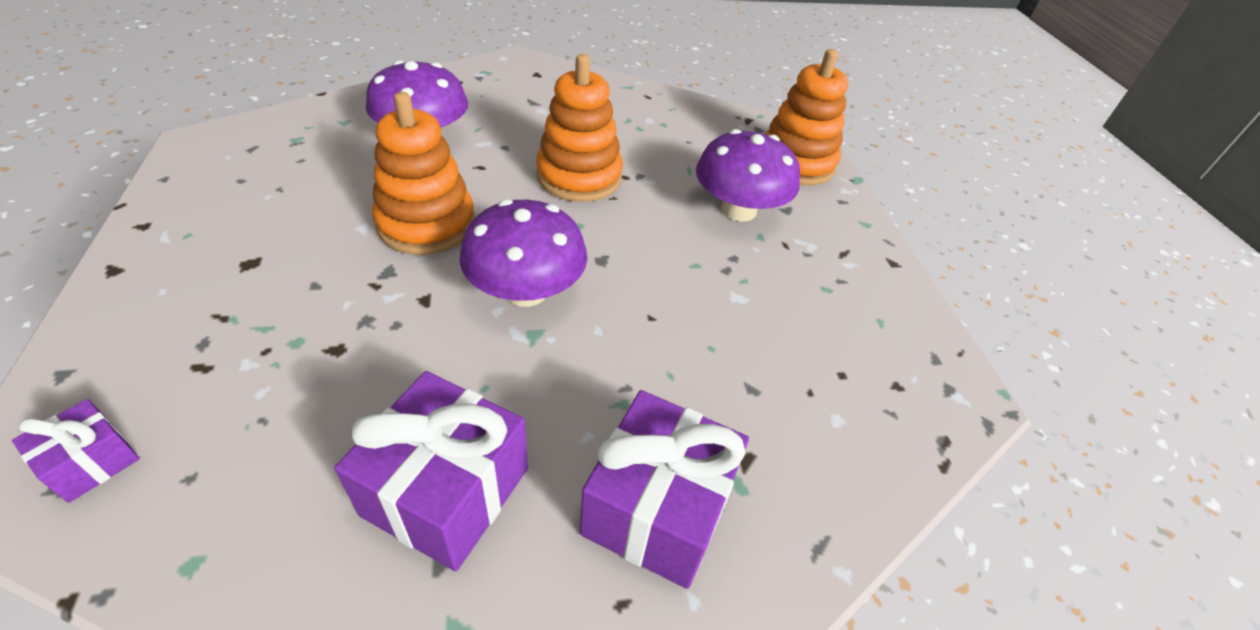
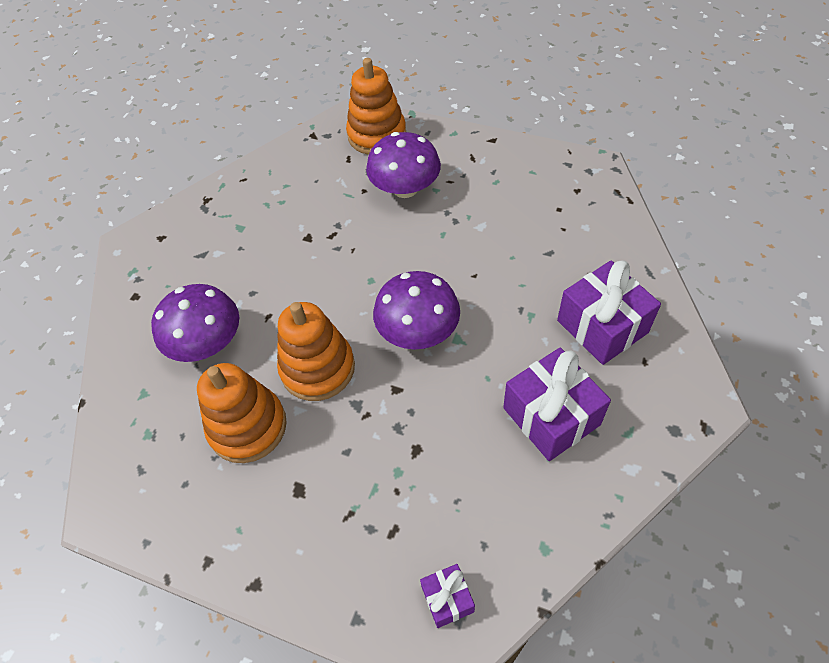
camera: 50 degrees left, 10 degrees up
(579, 177) = (318, 260): orange stacking toy -> orange stacking toy (248, 427)

